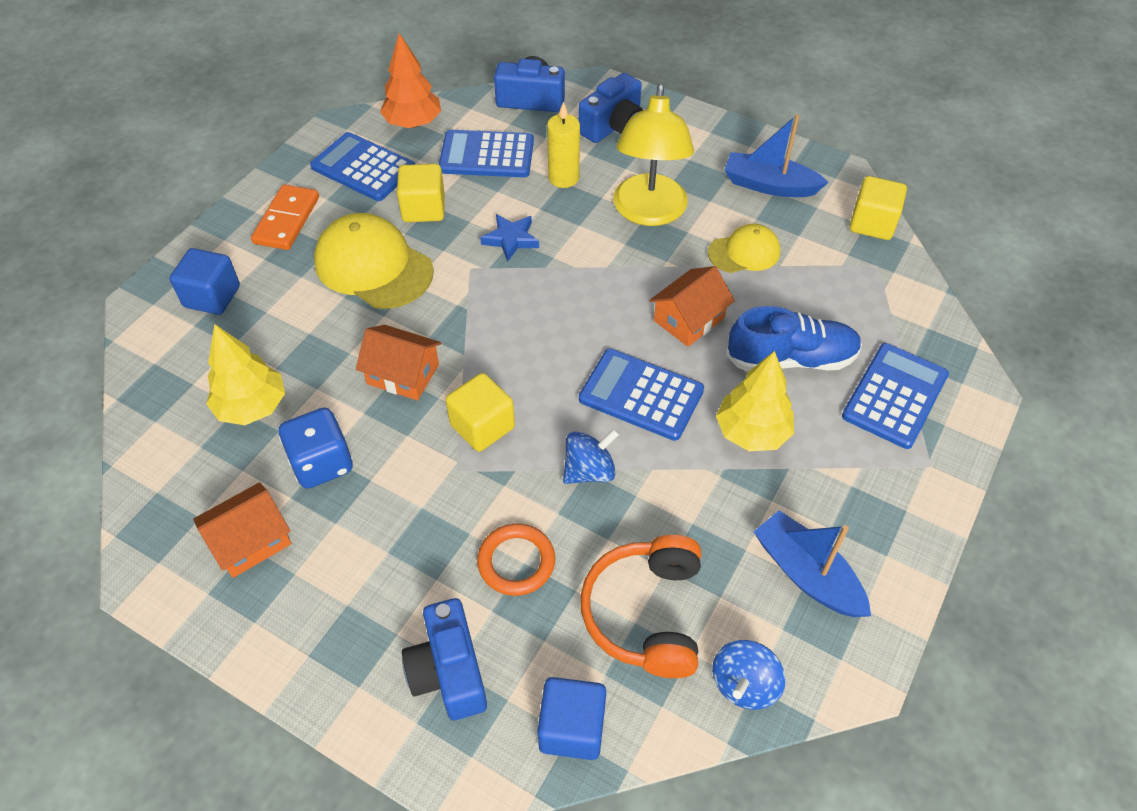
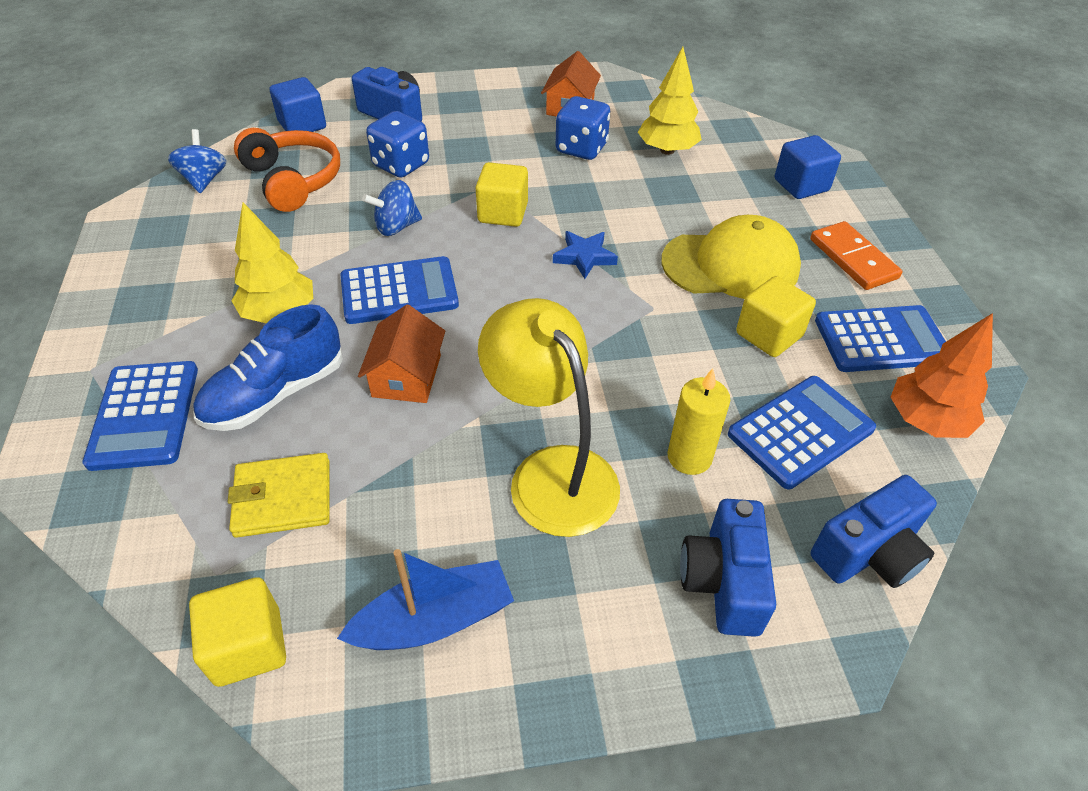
camera: 140 degrees right, 5 degrees down
(403, 374) = (599, 212): orange house -> none
(511, 239) = (654, 354): blue star -> blue star (584, 257)
(516, 562) = (401, 165): orange ring -> blue dice
(589, 471) = (396, 227): blue spinning top -> blue spinning top turned 45 degrees clockwise
(744, 252) = (400, 488): yellow cap -> none
(807, 574) = (183, 247): blue boat -> none
(819, 285) = (283, 498): none -> yellow wallet

